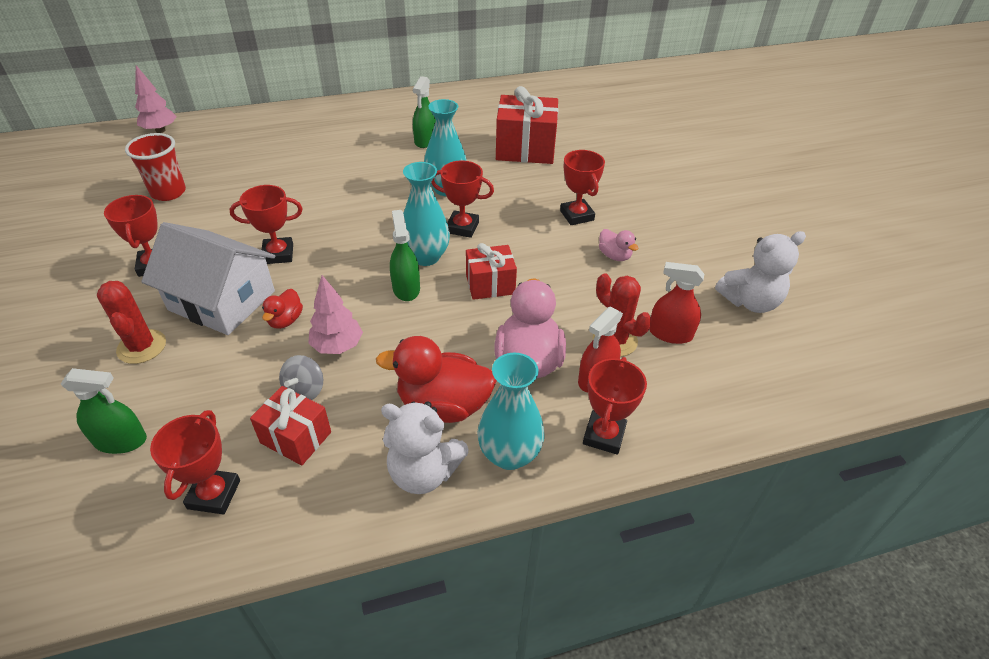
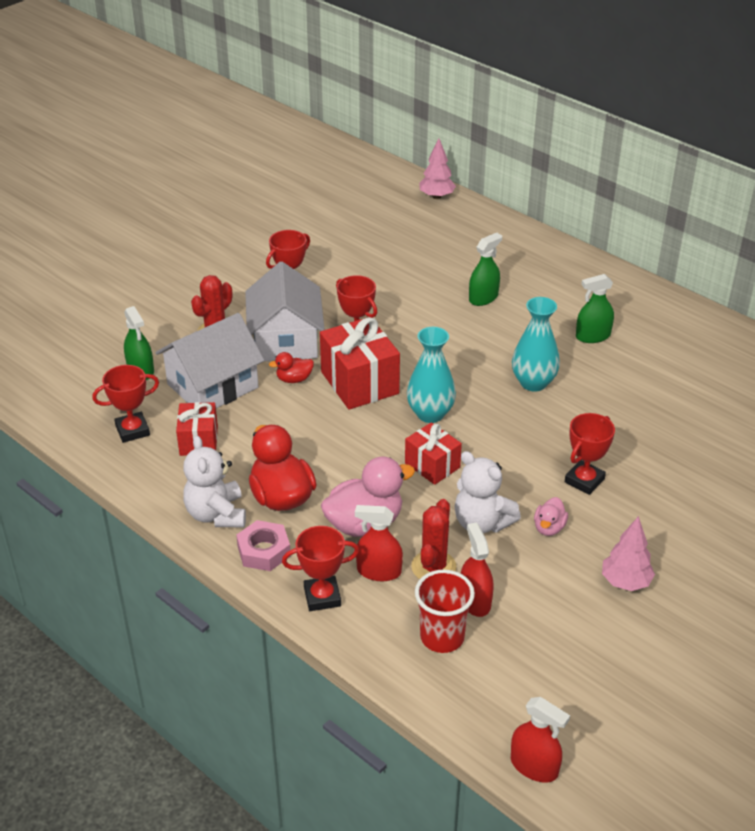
camera: 60 degrees right, 5 degrees down
(168, 192) = (369, 247): red cup -> red cup (442, 637)
(223, 387) = (212, 386): none -> white house
(305, 390) = (239, 423): grey spinning top -> none
(337, 346) = (291, 417): pink tree -> pink tree (625, 582)
(406, 288) = (383, 421): green spray bottle -> green spray bottle (483, 298)
(462, 227) = (489, 417): red trophy -> none
(509, 454) = (264, 551): turquoise vase -> pink nut
(525, 149) = (656, 404): red gift -> red gift (360, 382)
(750, 301) = (574, 646): white teddy bear -> white teddy bear (482, 523)
(871, 384) = (534, 766): none -> red spray bottle

